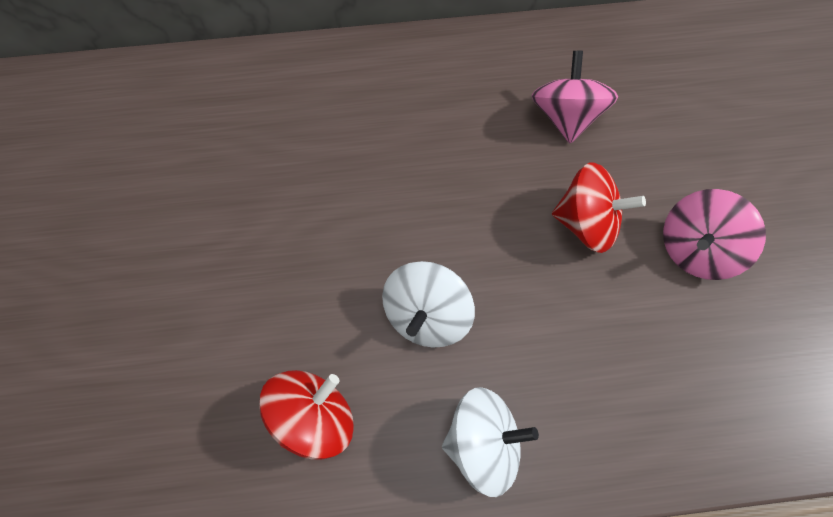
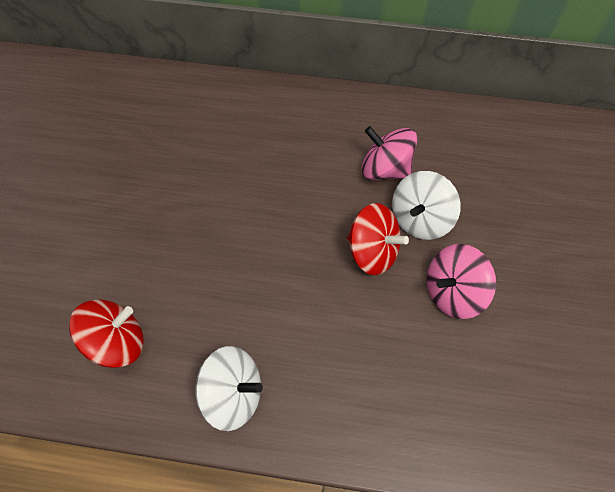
camera: 15 degrees right, 5 degrees down
(427, 315) = (226, 289): white spinning top -> white spinning top (420, 219)
(566, 116) = (385, 168): pink spinning top -> pink spinning top turned 75 degrees counterclockwise

